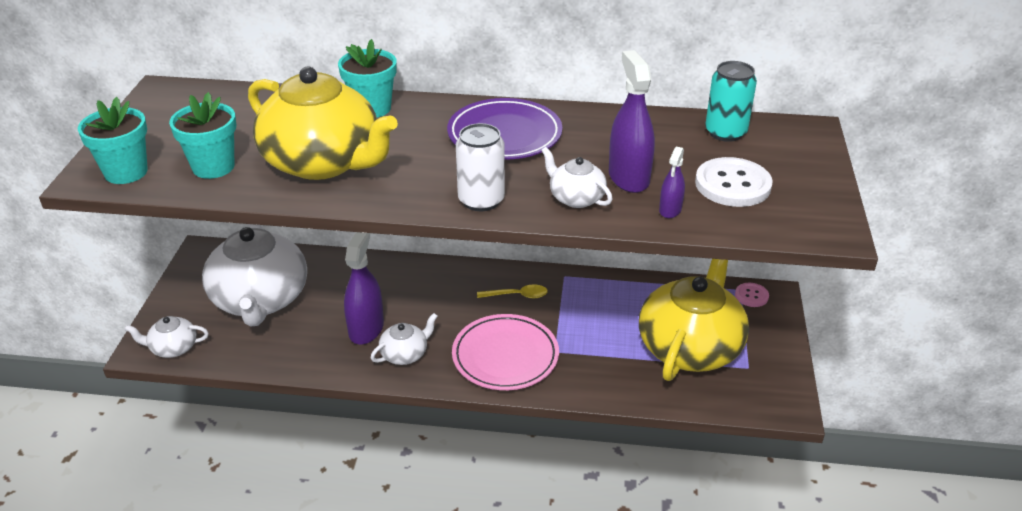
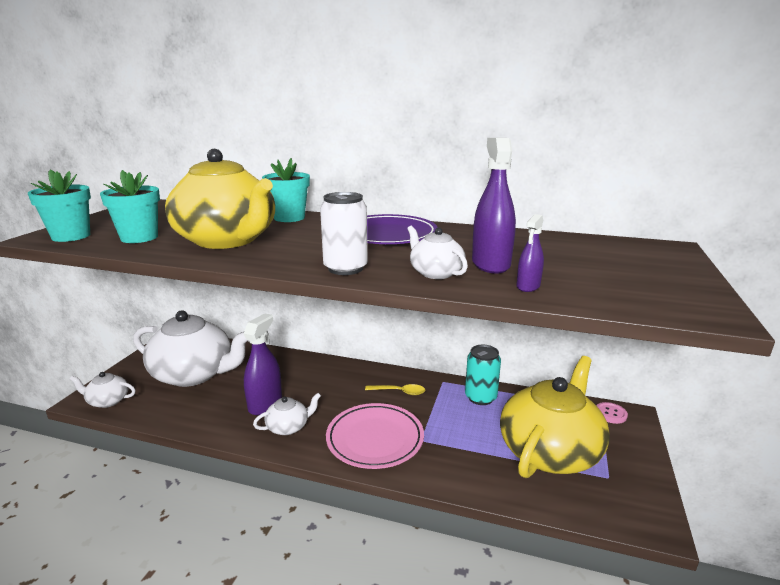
camera: 10 degrees right, 15 degrees down
(260, 300) = (194, 374): white teapot -> white teapot turned 75 degrees counterclockwise
(725, 132) = (587, 244): turquoise can -> turquoise can (480, 397)
(732, 184) = (594, 274): white button -> none

